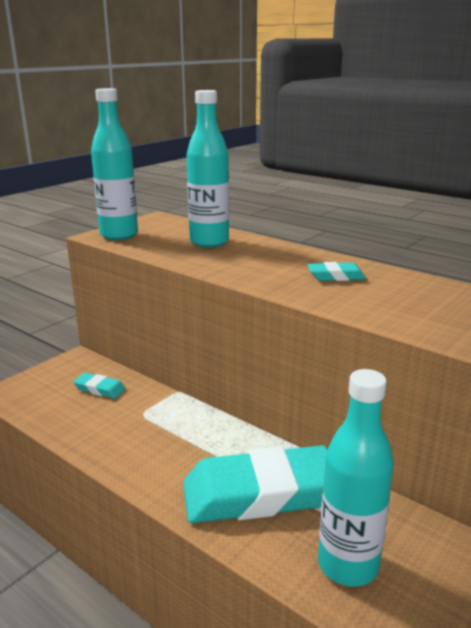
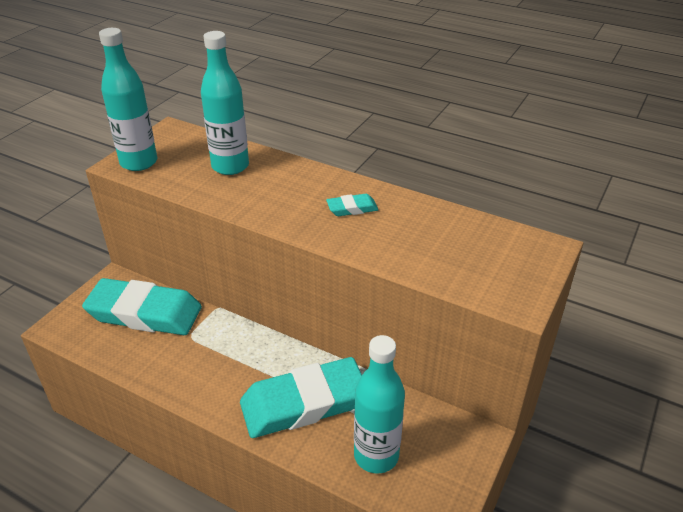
camera: 10 degrees left, 15 degrees up
(100, 389) = (144, 313): turquoise eraser -> turquoise eraser, size x2.37

